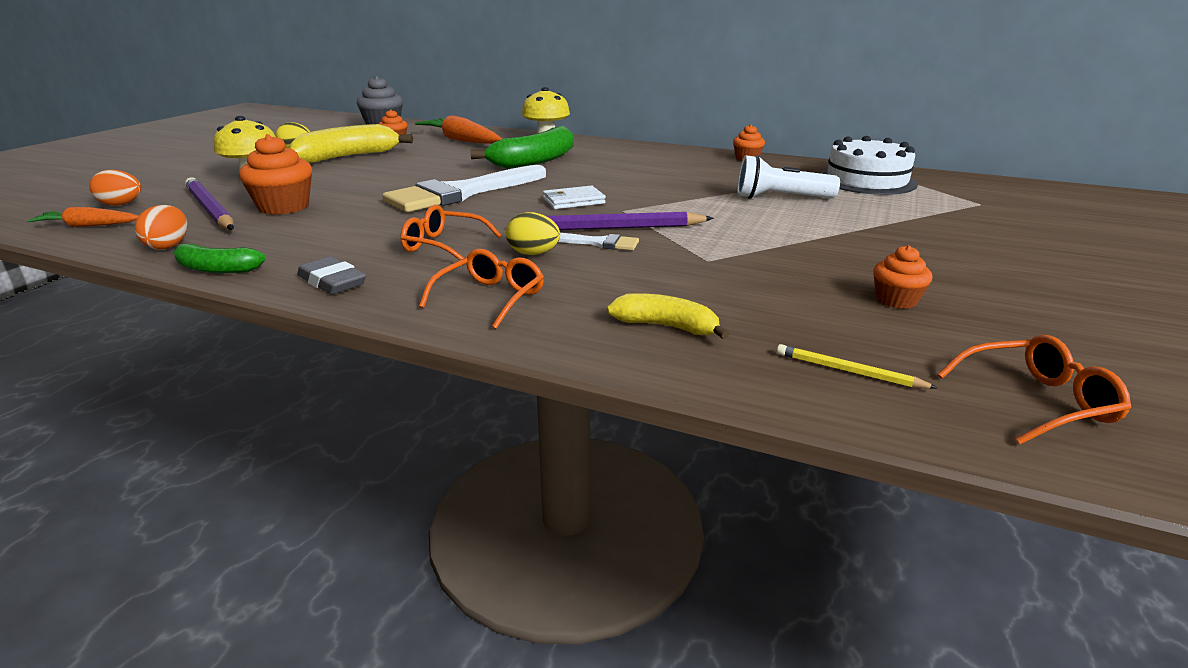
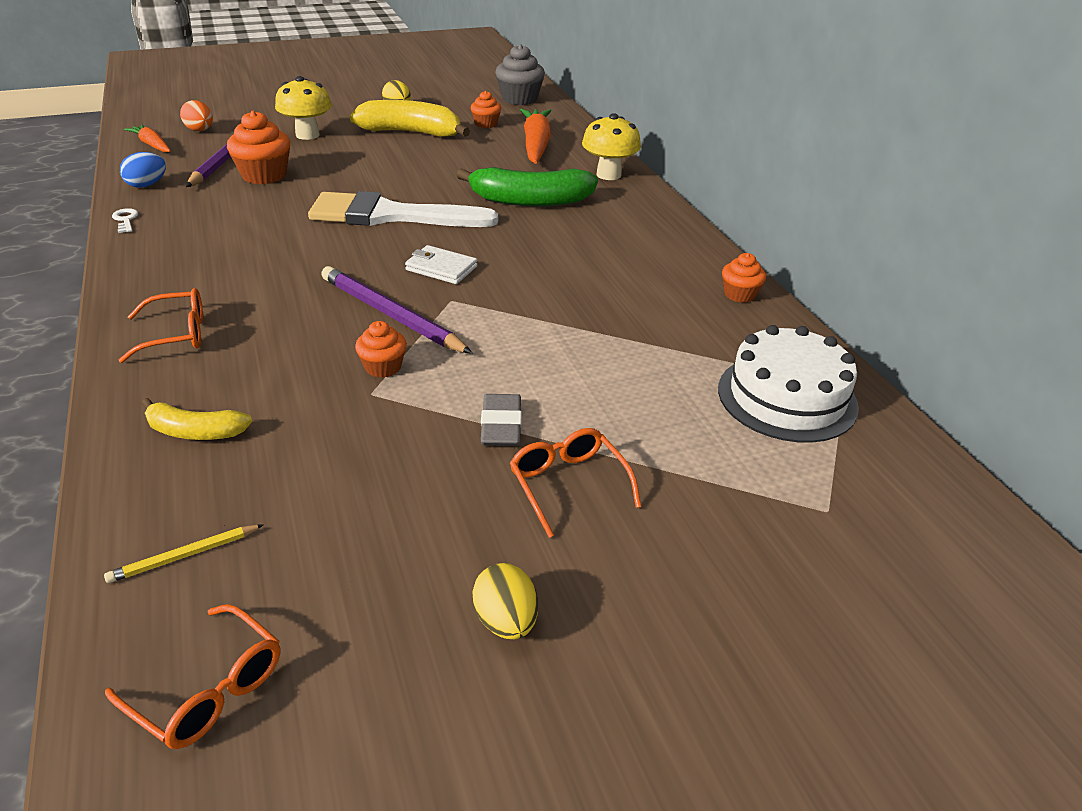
camera: 45 degrees right, 10 degrees up
(168, 246) = (147, 185): orange egg -> blue egg
(216, 269) = (125, 220): green banana -> white key
(332, 282) = (145, 266): grey eraser -> grey eraser (501, 425)
(443, 245) = (259, 267): orange glasses -> orange glasses (568, 484)
(533, 254) = (286, 310): yellow egg -> yellow egg (506, 621)
(598, 243) = (347, 325): white brush -> none
(666, 326) = (195, 432): yellow banana -> yellow banana turned 120 degrees clockwise
(780, 198) = (620, 366): white flashlight -> none
(848, 371) = (184, 556): yellow pencil -> yellow pencil turned 105 degrees counterclockwise
(896, 300) = (384, 535): orange cupcake -> orange cupcake (383, 367)

